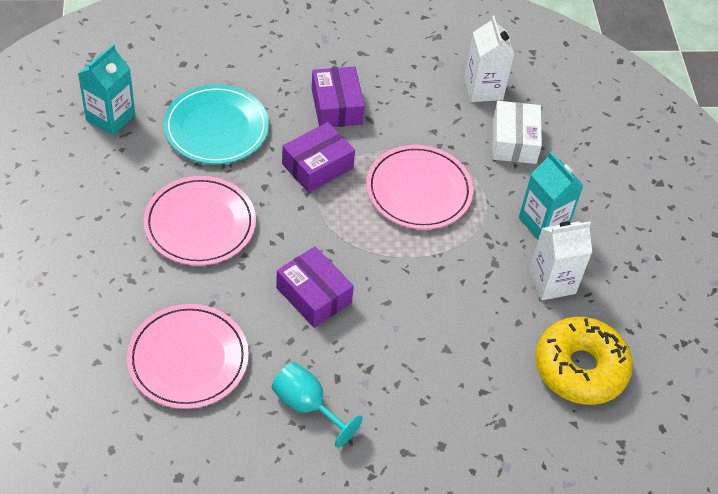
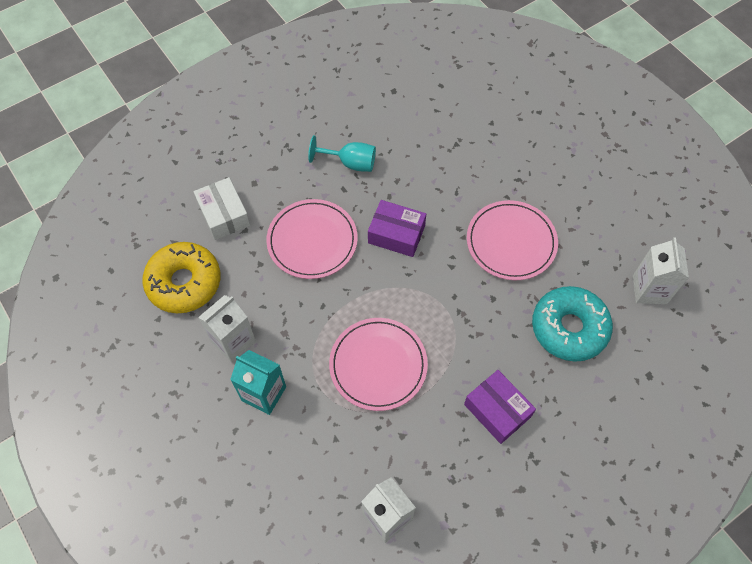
camera: 155 degrees right, 10 degrees up
(110, 117) = (649, 289): turquoise carton -> white carton
(188, 359) = (441, 152): pink plate -> pink plate (312, 241)
(216, 128) = (569, 328): turquoise plate -> turquoise donut
(317, 166) = (469, 340): purple box -> none
(514, 141) = (328, 468): white box -> white box (224, 214)

